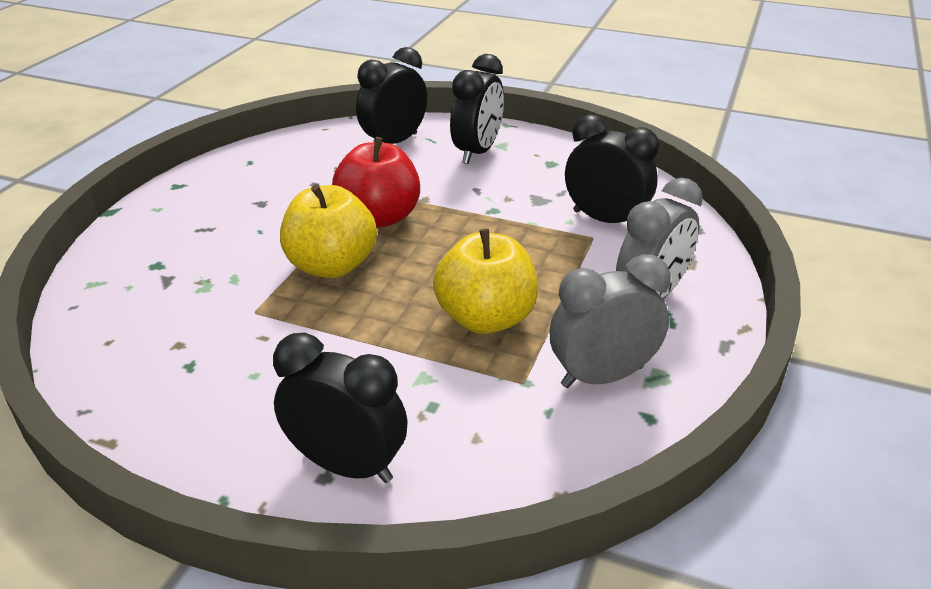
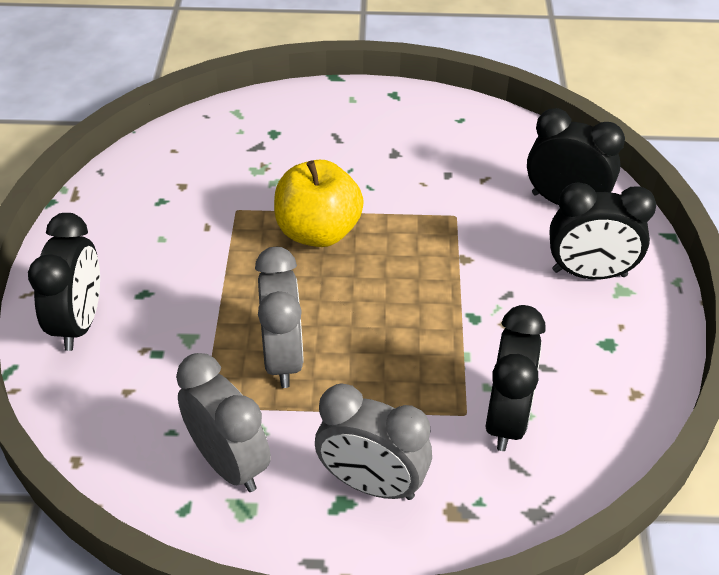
camera: 70 degrees right, 10 degrees up
(379, 217) = (412, 237): red apple -> none
(486, 318) = (283, 358): yellow apple -> grey clock

